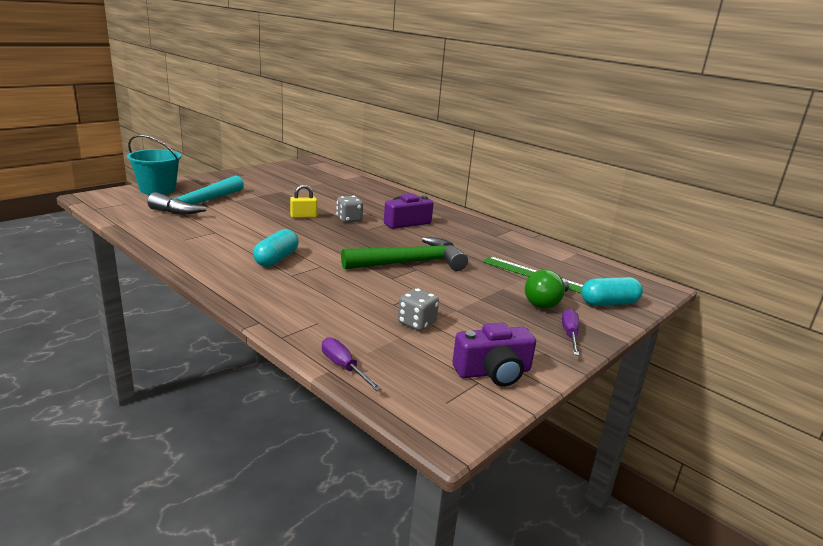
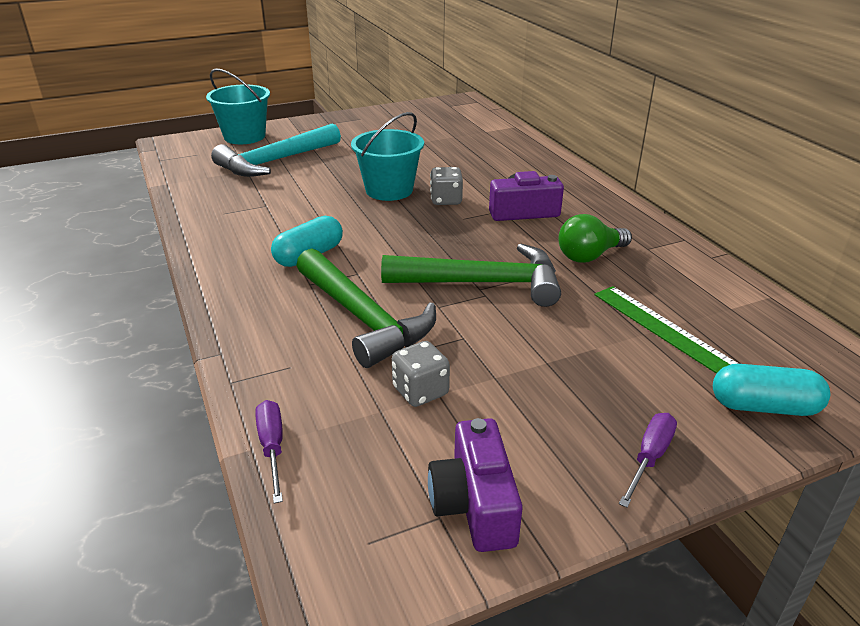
camera: 25 degrees right, 10 degrees up
(303, 216) = (389, 190): yellow padlock -> turquoise bucket
(347, 290) = (363, 318): none -> green hammer
(493, 372) = (474, 504): purple camera -> purple camera turned 75 degrees clockwise
(545, 302) = (648, 387): green light bulb -> green light bulb (589, 256)

